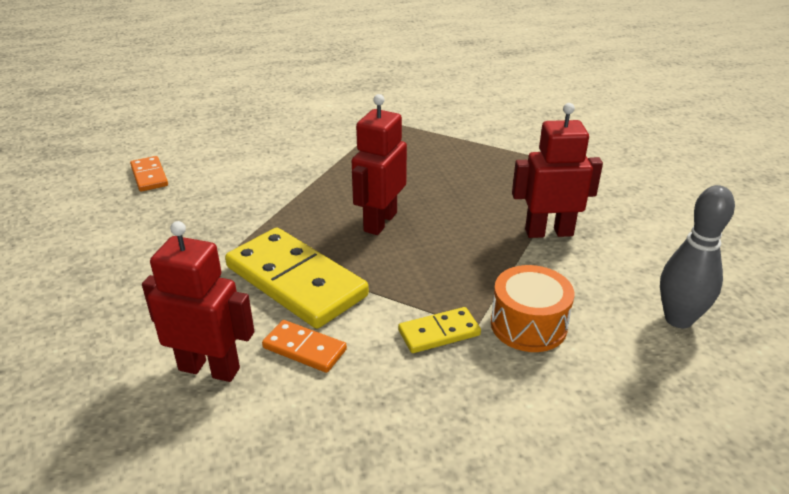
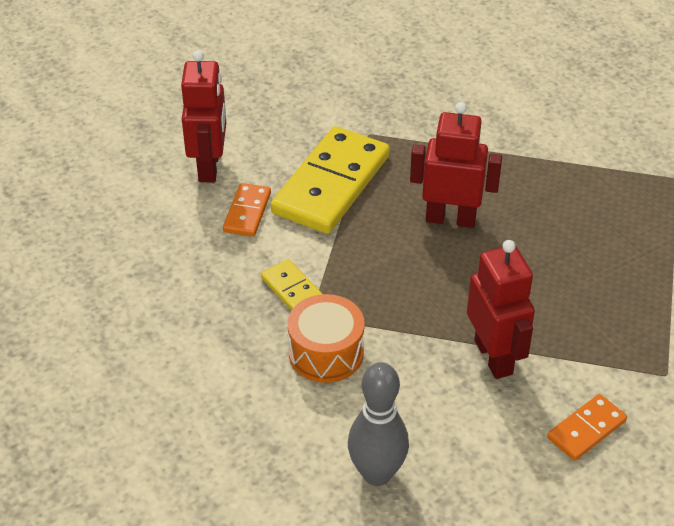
camera: 75 degrees right, 10 degrees up
(149, 176) = (454, 42): orange domino -> orange domino (586, 429)

